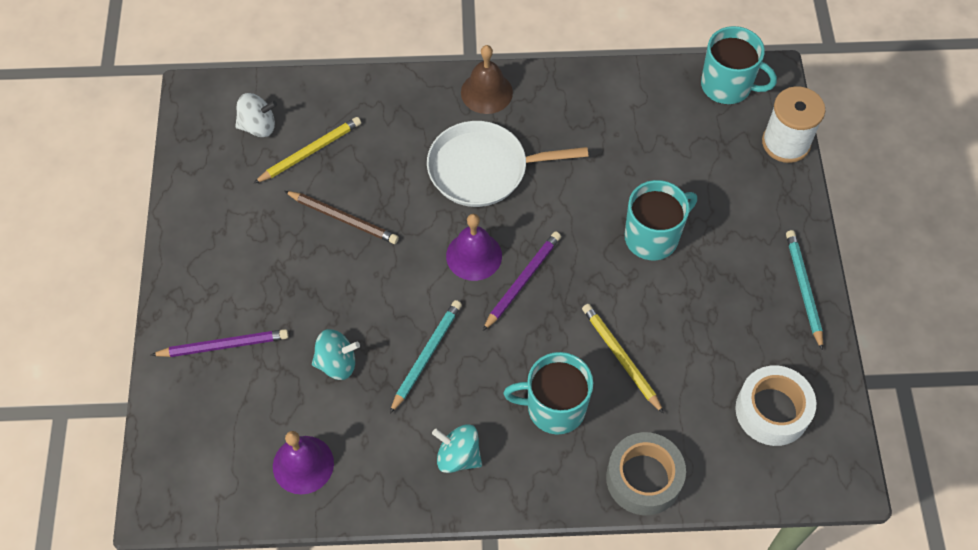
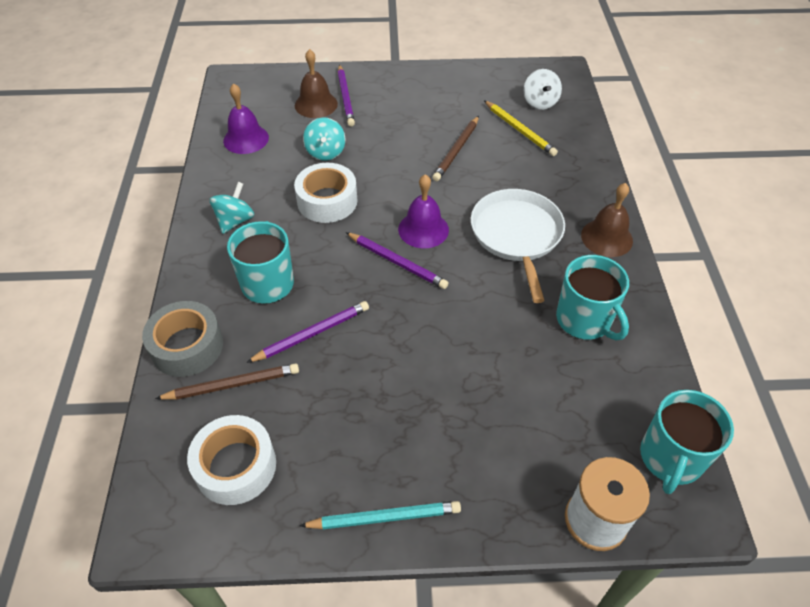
camera: 90 degrees right, 10 degrees down
(235, 382) = (316, 104): none -> brown bell
(426, 356) = (327, 201): turquoise pencil -> white tape
(621, 358) = (312, 334): yellow pencil -> purple pencil
(652, 237) = (449, 367): turquoise mug -> turquoise mug (584, 320)
(687, 426) = (232, 385): none -> brown pencil

